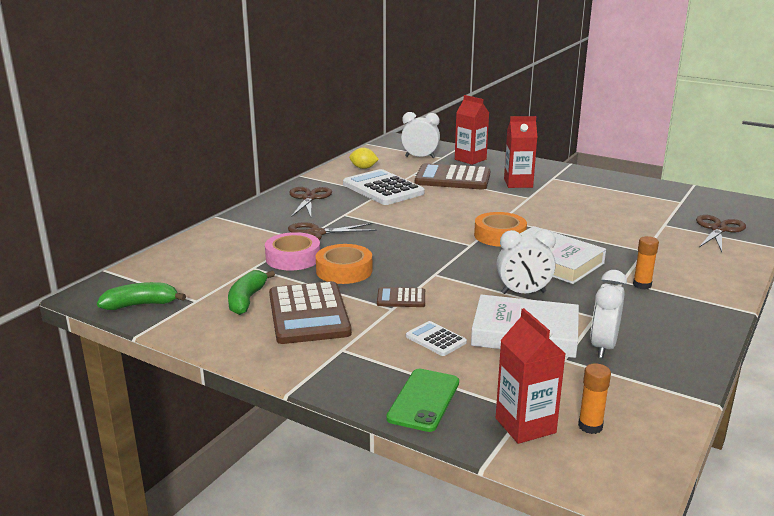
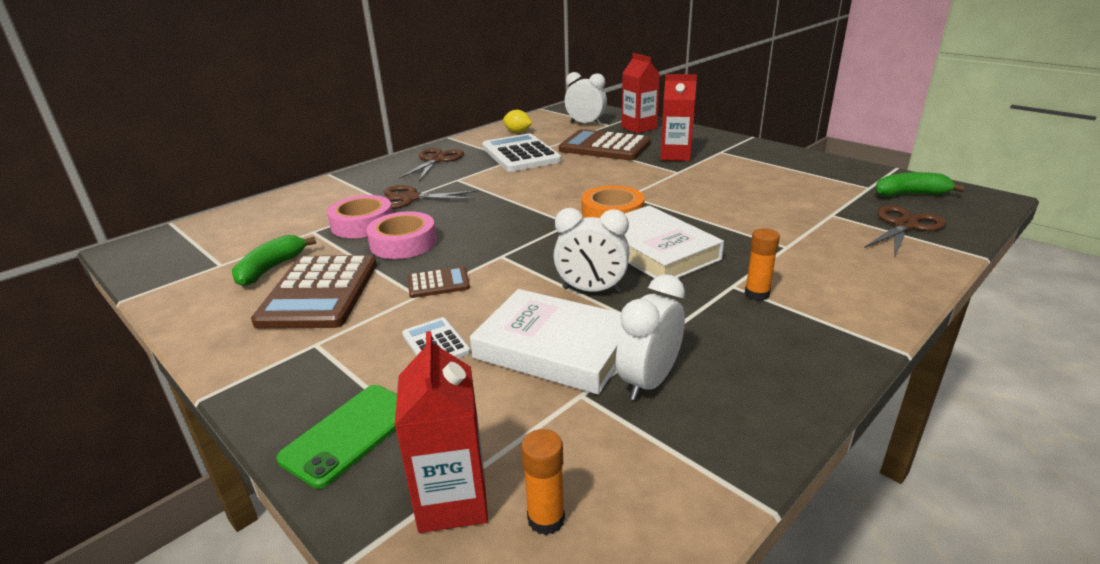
camera: 15 degrees right, 5 degrees up
(141, 305) = (163, 264): green banana -> green banana (911, 194)
(344, 270) = (403, 243): orange tape -> pink tape
(401, 298) = (438, 283): brown calculator -> brown calculator turned 150 degrees clockwise

